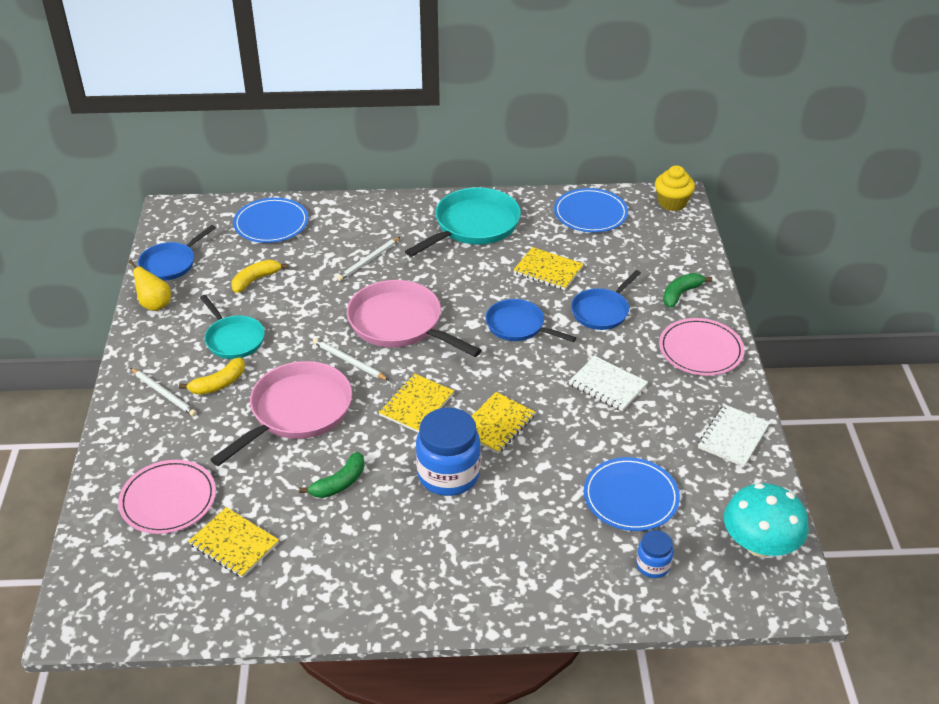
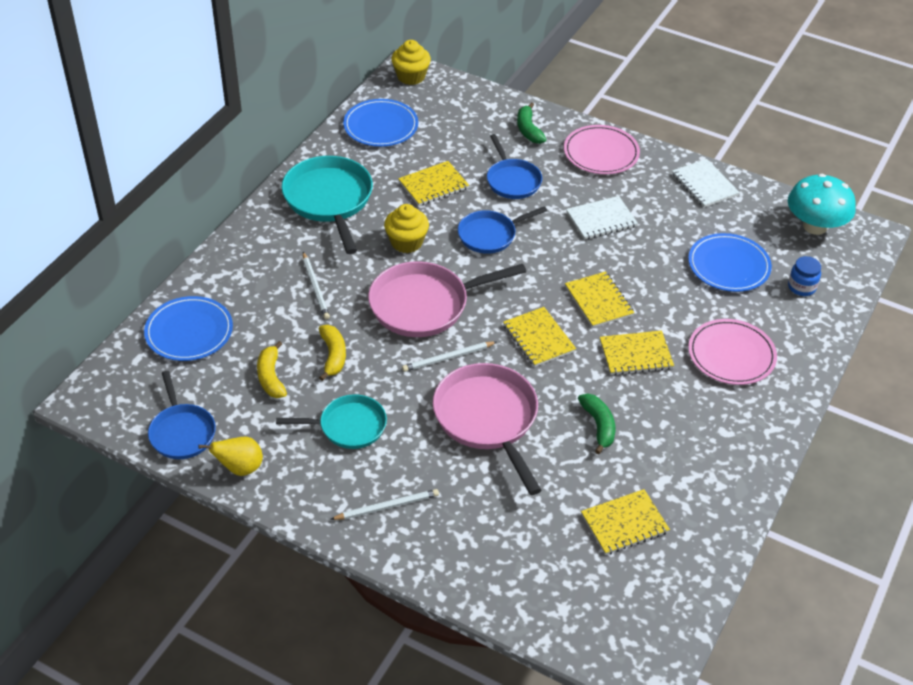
camera: 60 degrees left, 5 degrees up
(168, 499) = (537, 552): pink plate -> pink plate (731, 355)
(219, 384) = (405, 460): yellow banana -> yellow banana (333, 356)
(448, 475) = (636, 354): blue jar -> yellow notebook
(464, 284) = (406, 242): none -> yellow cupcake

